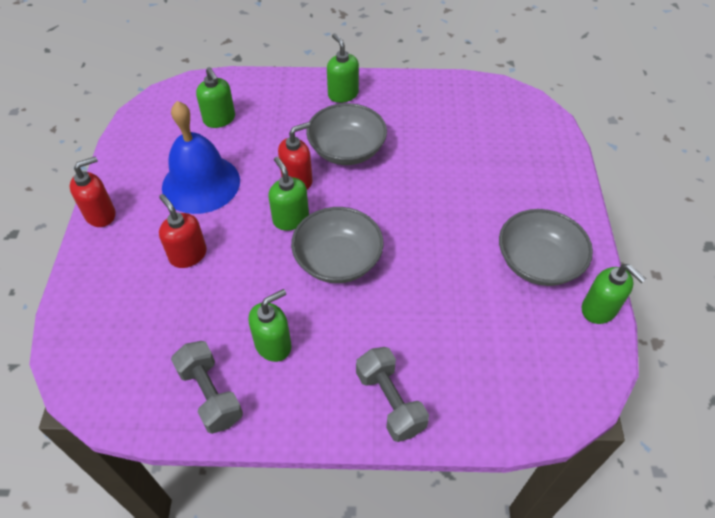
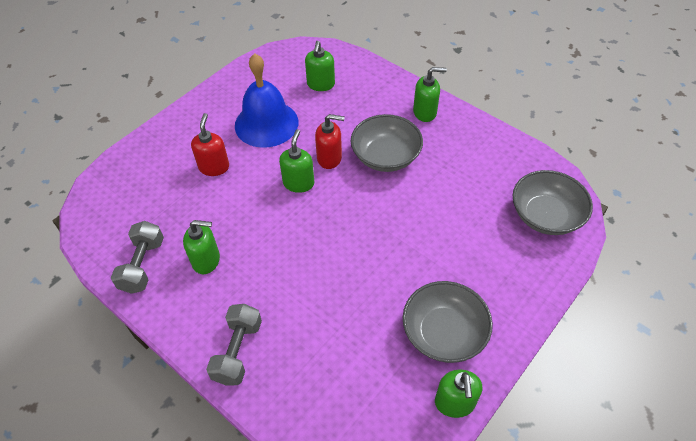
camera: 40 degrees right, 0 degrees up
(101, 214) = (191, 109): red soap dispenser -> none
(338, 260) = (300, 232): grey bowl -> grey bowl (545, 216)
(343, 94) = (425, 112): green soap dispenser -> green soap dispenser turned 75 degrees clockwise

